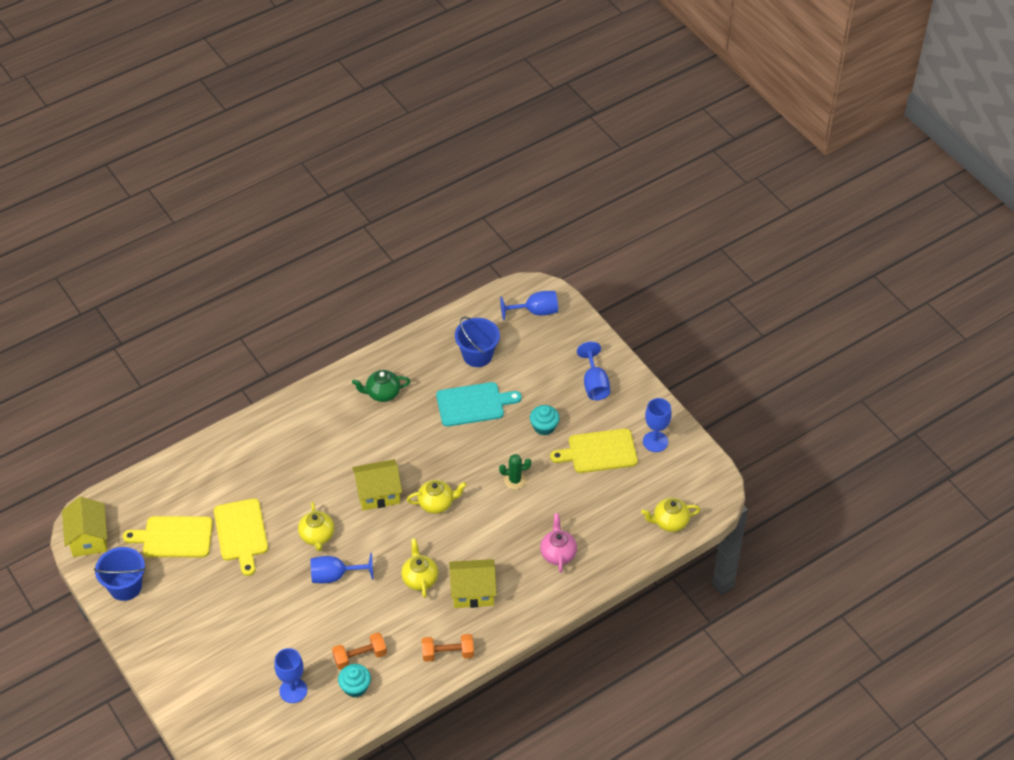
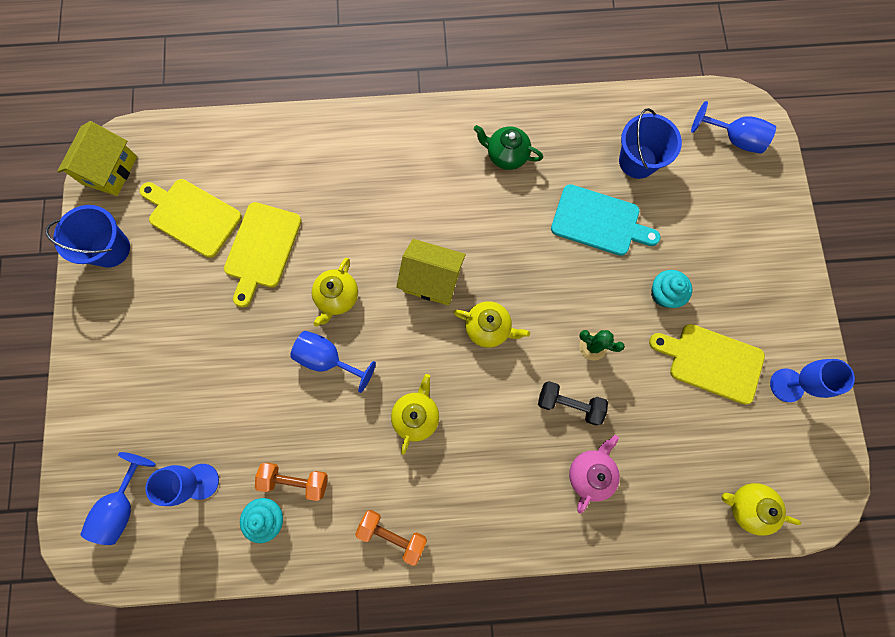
camera: 30 degrees right, 25 degrees up
(473, 592) = (465, 468): yellow house -> none
(519, 521) = (569, 404): none -> black dumbbell
(594, 384) = (753, 268): blue goblet -> blue goblet (123, 506)

